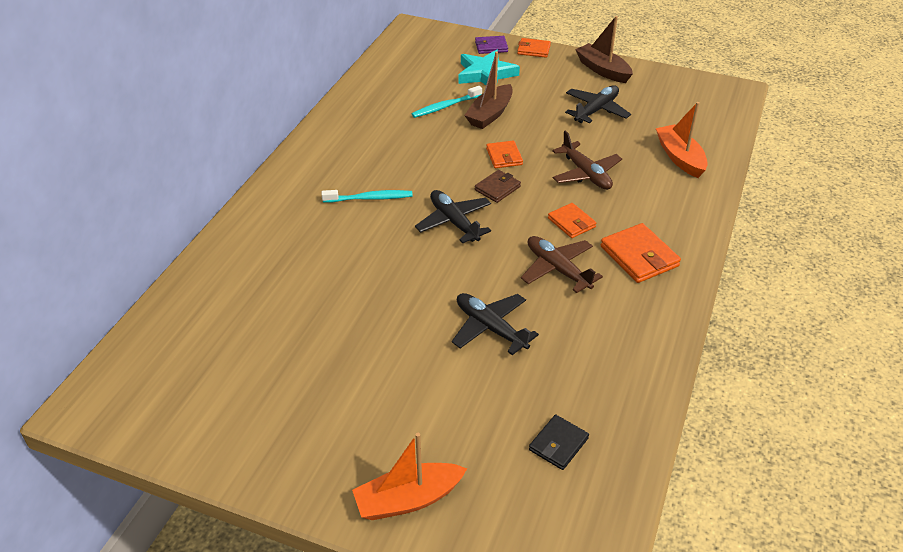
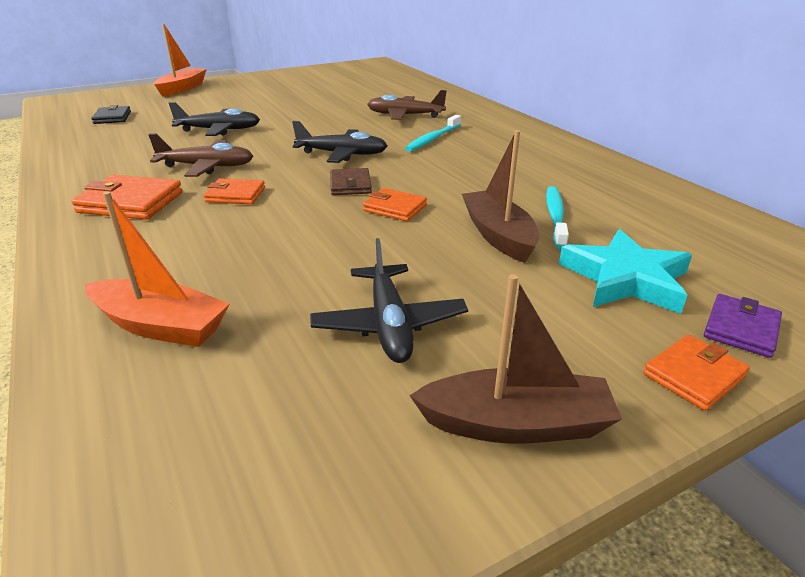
camera: 130 degrees right, 10 degrees down
(586, 174) = (279, 237): brown plane -> brown plane (405, 115)

